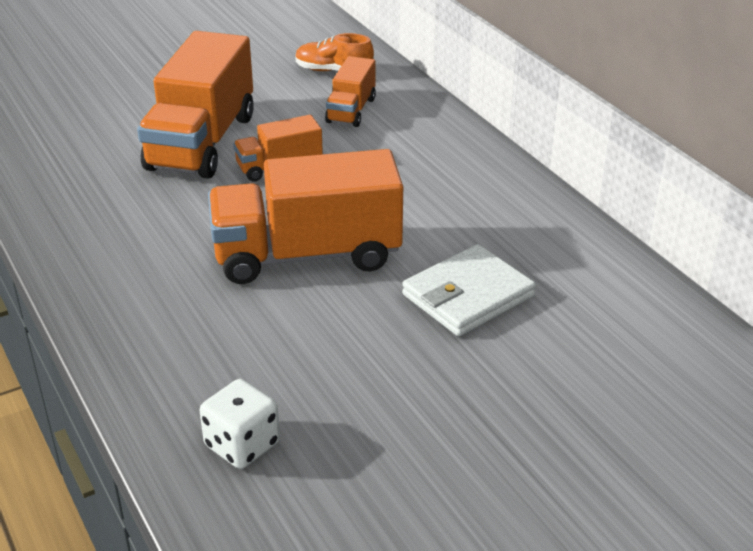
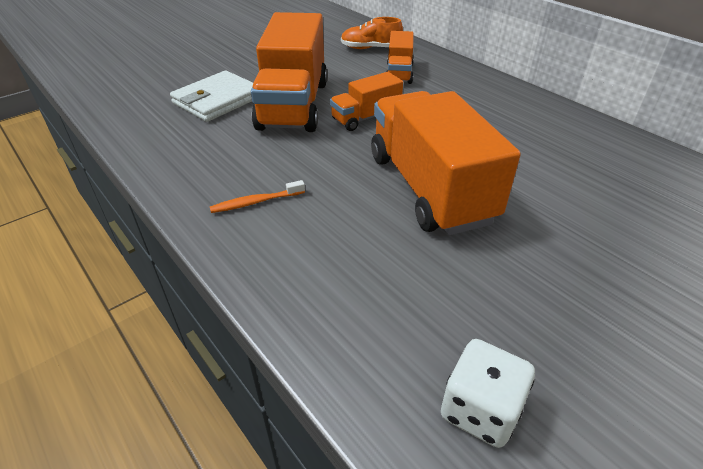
camera: 10 degrees left, 5 degrees up
(117, 250) = (256, 202): none -> orange toothbrush
(307, 255) = (429, 188): orange truck -> orange truck turned 90 degrees clockwise
(468, 295) = (589, 209): white wallet -> white wallet (217, 100)

